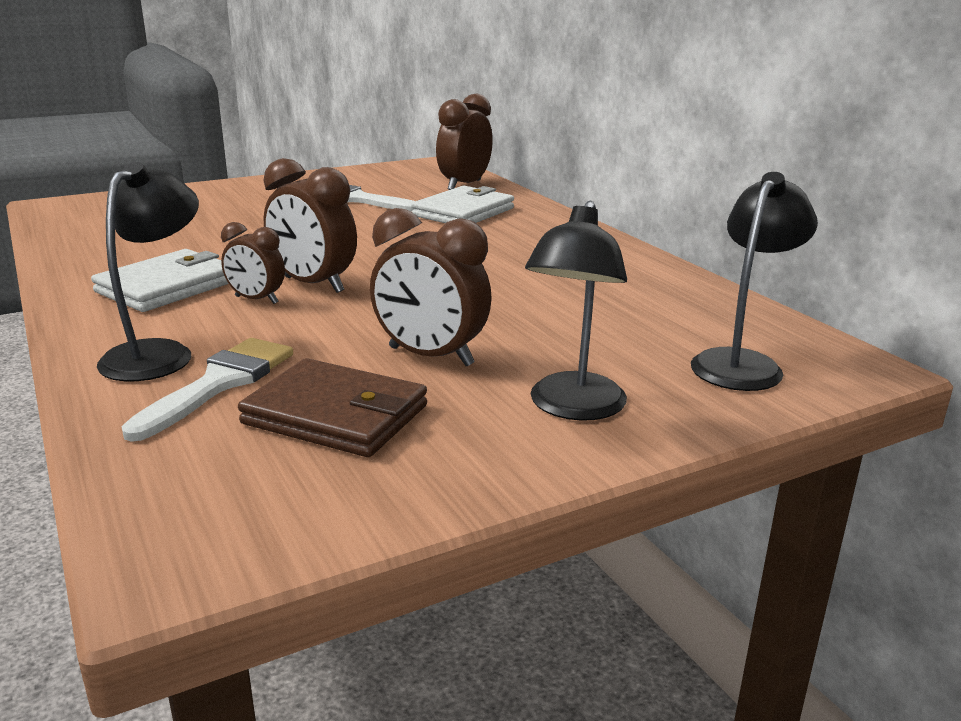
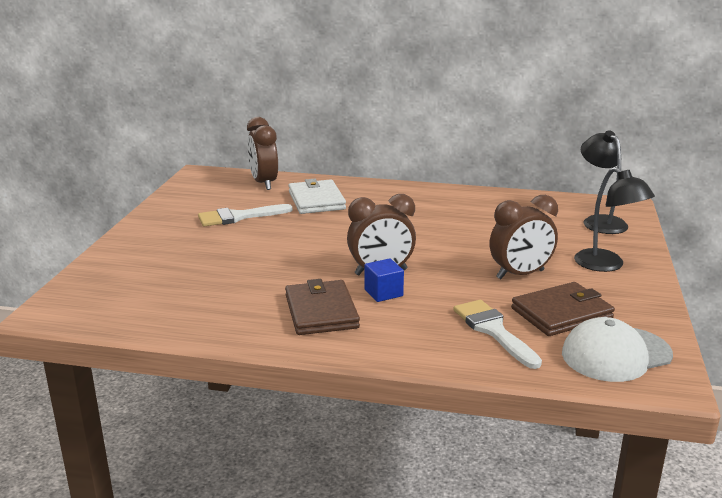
camera: 50 degrees left, 0 degrees up
(159, 353) = (432, 337): black lamp -> none
(167, 286) = (321, 311): white wallet -> brown wallet
(235, 491) = (616, 354): none -> white cap
(256, 300) = (383, 293): brown clock -> blue cube

